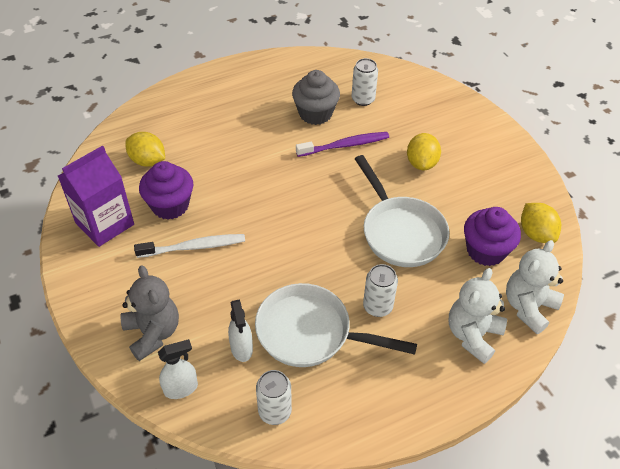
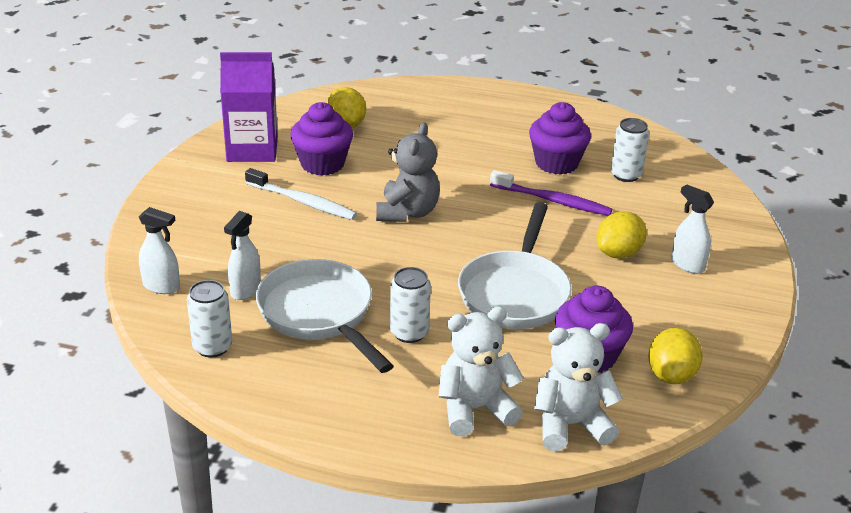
camera: 40 degrees right, 15 degrees down
(153, 333) = (190, 239): grey teddy bear -> grey teddy bear (407, 212)
(315, 113) = (556, 163): grey cupcake -> purple cupcake
(463, 148) = (687, 264): none -> white spray bottle

